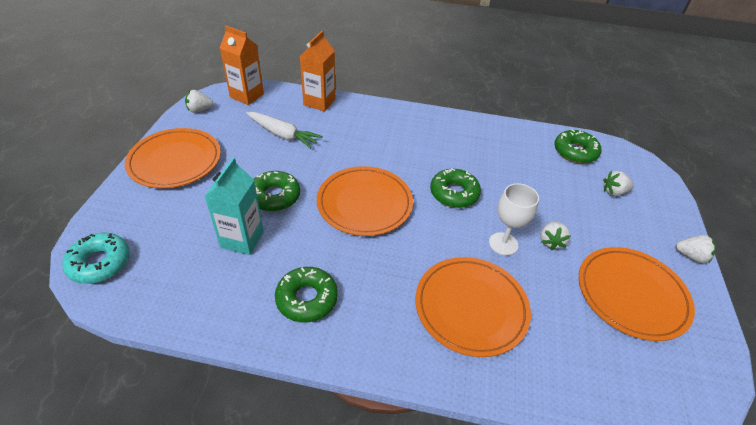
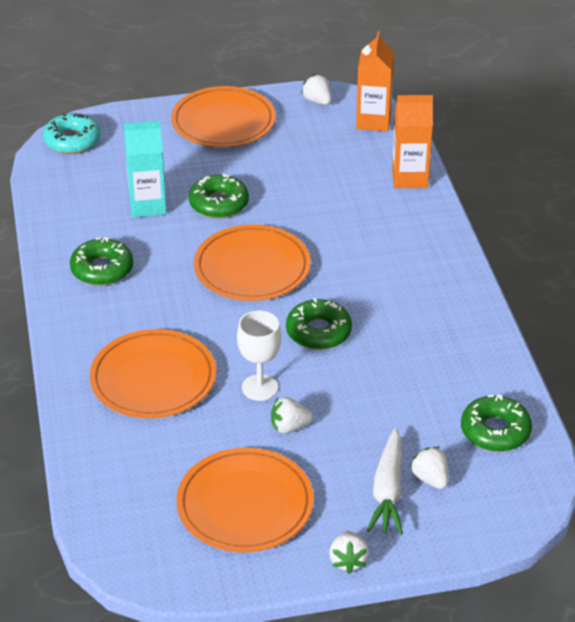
camera: 70 degrees right, 5 degrees down
(283, 135) = (322, 173): white carrot -> white carrot (388, 490)

